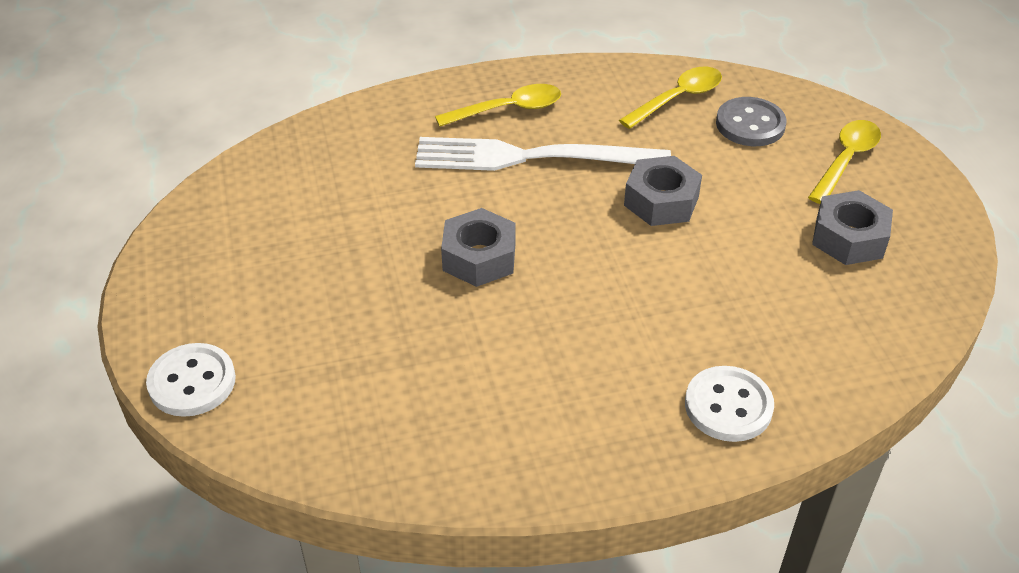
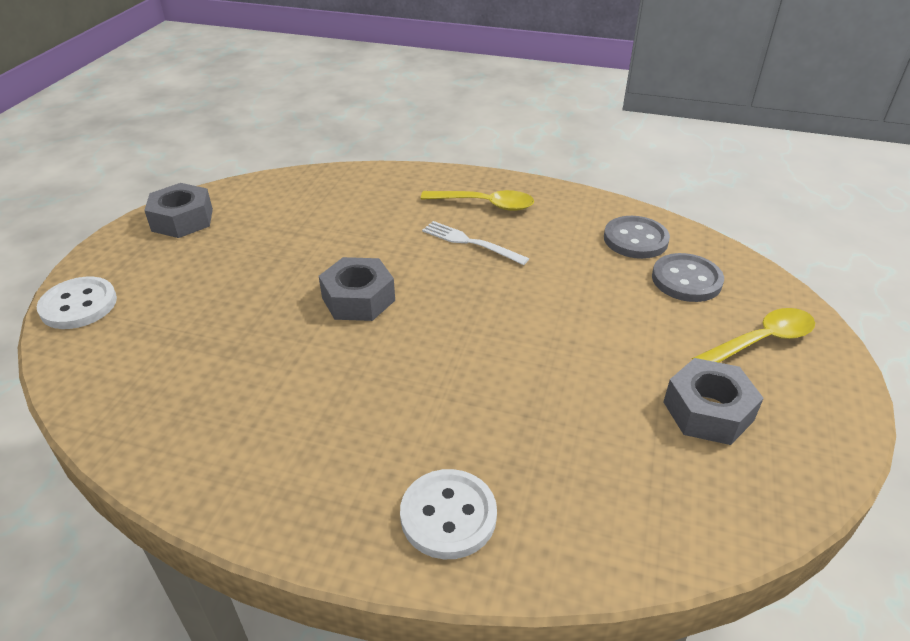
camera: 30 degrees right, 5 degrees down
(531, 157) = (470, 242): white fork -> white fork, size x0.51
(661, 201) = (548, 312): grey nut -> grey nut (182, 220)
(678, 98) = (635, 239): yellow spoon -> grey button

